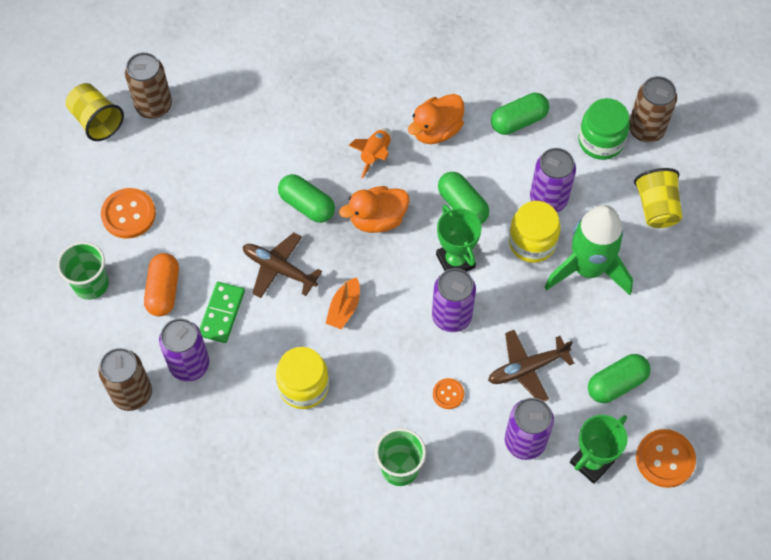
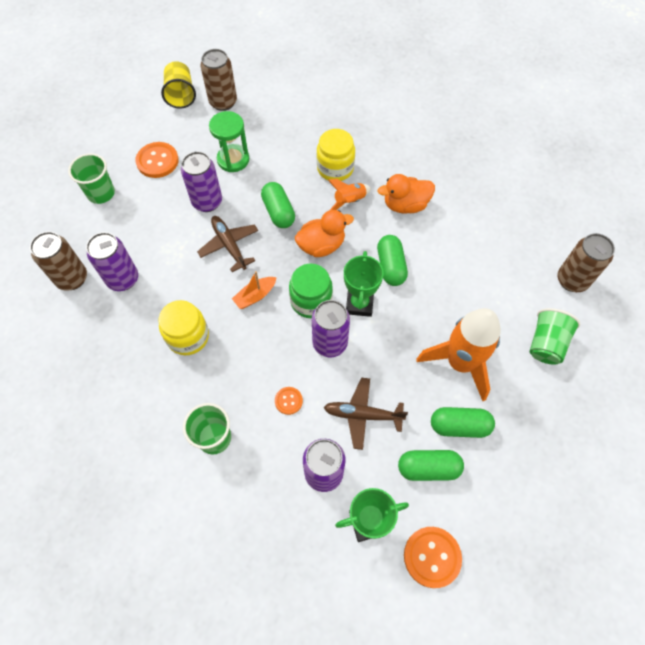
camera: 30 degrees right, 0 degrees up
(163, 291) = (143, 221): orange capsule -> none
(215, 170) = (233, 159): none -> green hourglass
(222, 313) = (169, 256): green domino -> none
(377, 219) = (321, 245): orange duck -> orange duck turned 150 degrees clockwise
(518, 121) = (472, 227): green capsule -> green capsule (459, 426)
(532, 242) = (427, 320): yellow jar -> yellow jar (335, 168)
(548, 199) = (460, 294): purple can -> purple can (207, 202)
(588, 269) = (460, 363): green rocket -> orange rocket
(601, 141) = (529, 271): green jar -> green jar (311, 301)
(656, 207) = (546, 344): yellow cup -> green cup

